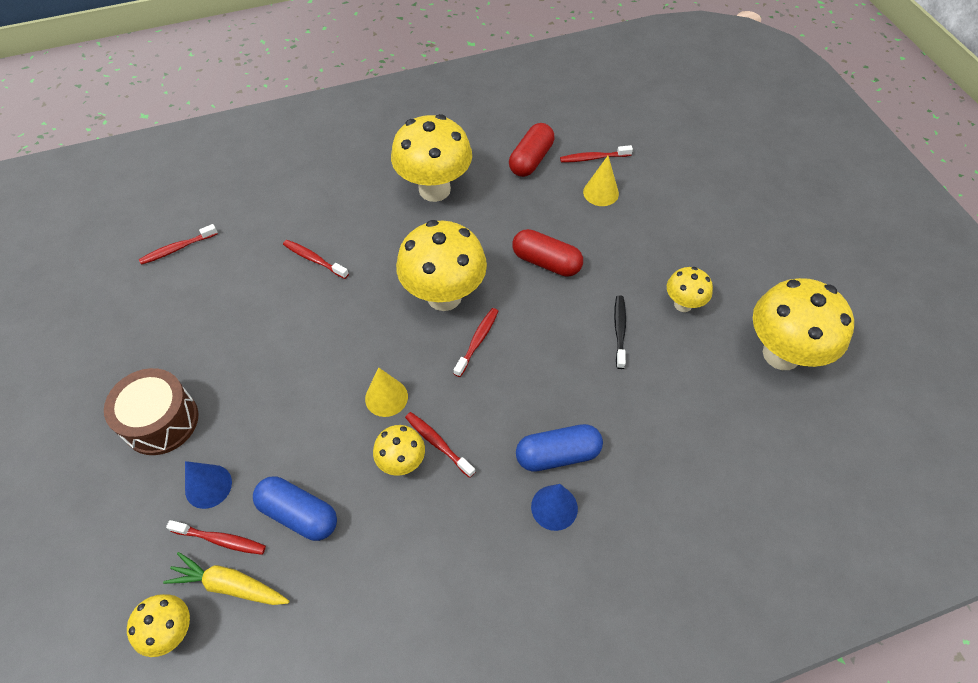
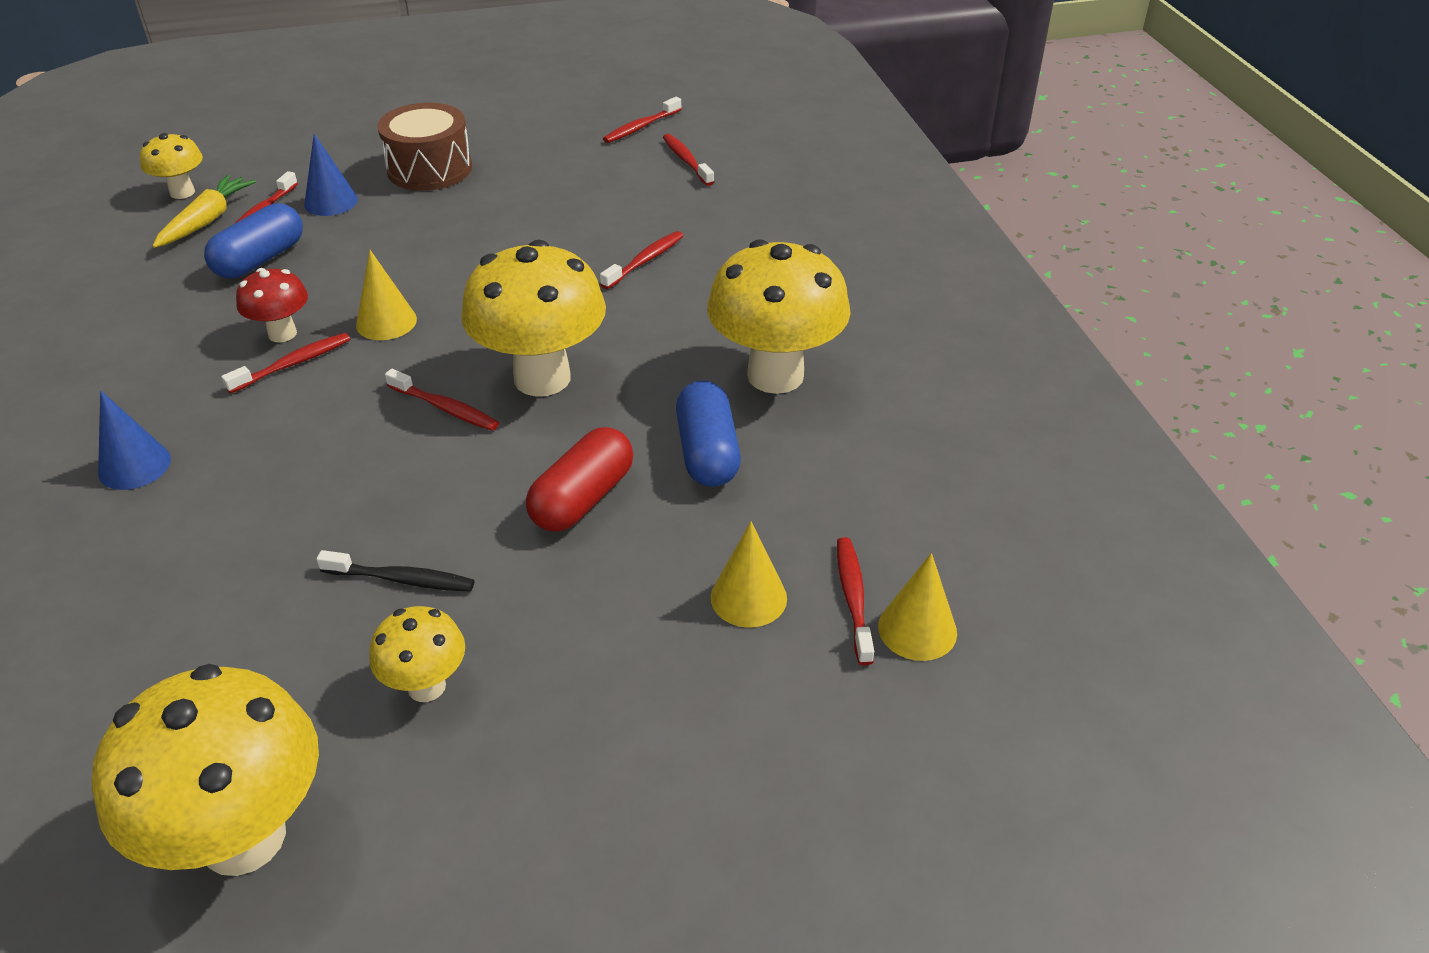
camera: 95 degrees right, 15 degrees down
(116, 282) = (641, 127): none -> red toothbrush
(402, 462) = (282, 334): yellow mushroom -> red mushroom
(531, 160) = (848, 501): red capsule -> none
(557, 455) = (211, 477): blue capsule -> blue capsule (707, 453)
(606, 138) = (917, 629): none -> yellow cone

